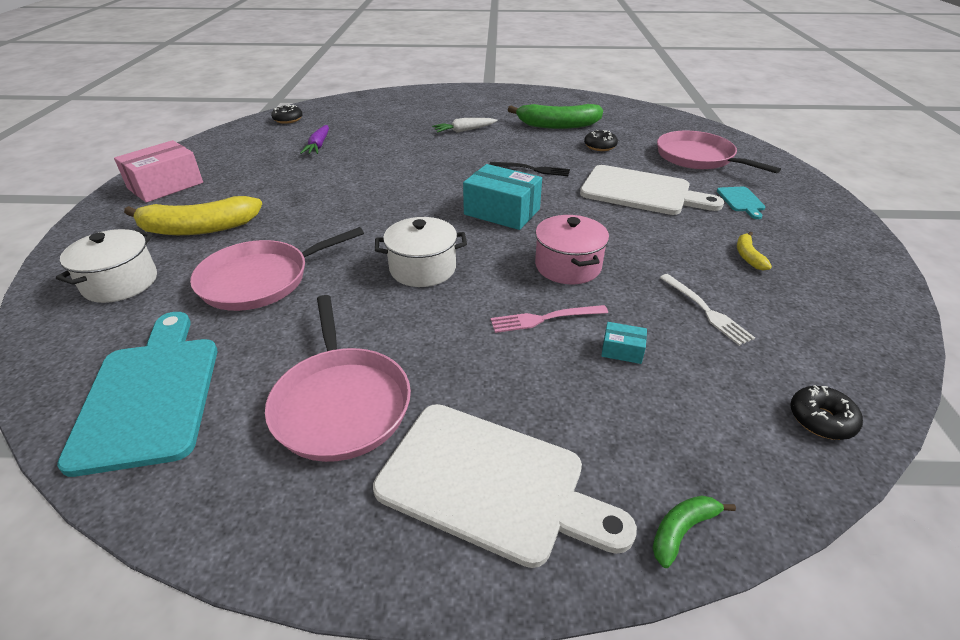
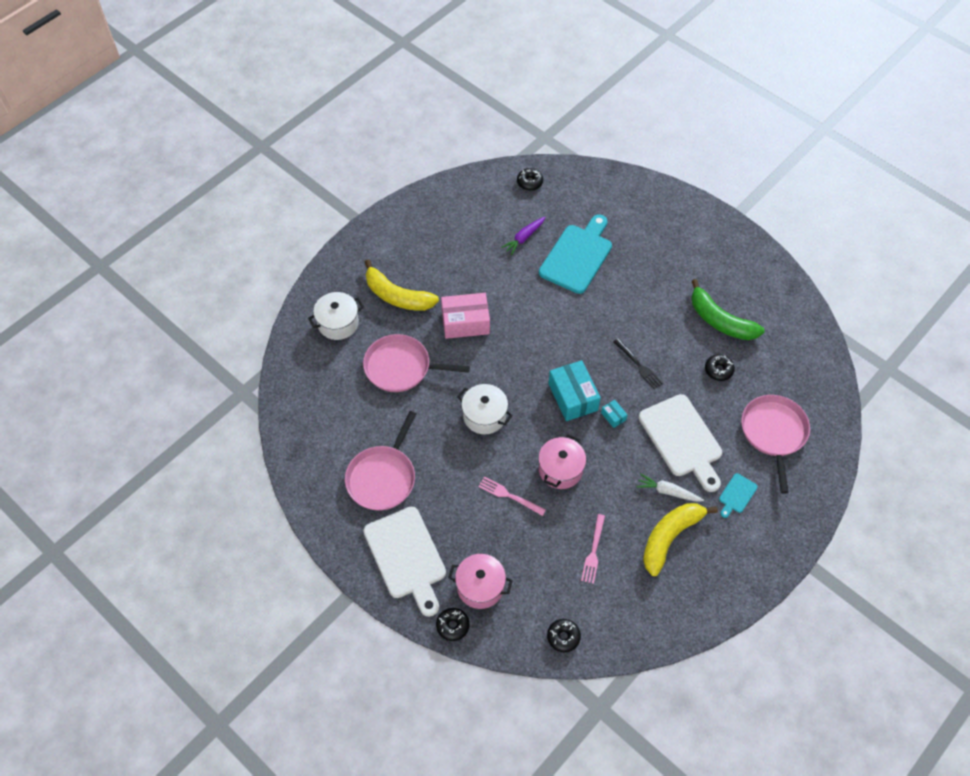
camera: 40 degrees right, 20 degrees up
(150, 394) = (316, 416): turquoise cutting board -> turquoise cutting board (577, 256)
(165, 185) = (403, 232): pink box -> pink box (465, 322)
(464, 130) = (641, 282): white carrot -> white carrot (668, 491)
(622, 350) = (523, 541): turquoise box -> turquoise box (613, 416)
(644, 441) = (480, 587): none -> pink pot
(682, 530) = (452, 626): green banana -> black donut
(706, 311) = (593, 552): white fork -> pink fork
(748, 256) = (670, 537): yellow banana -> yellow banana, size x2.19

